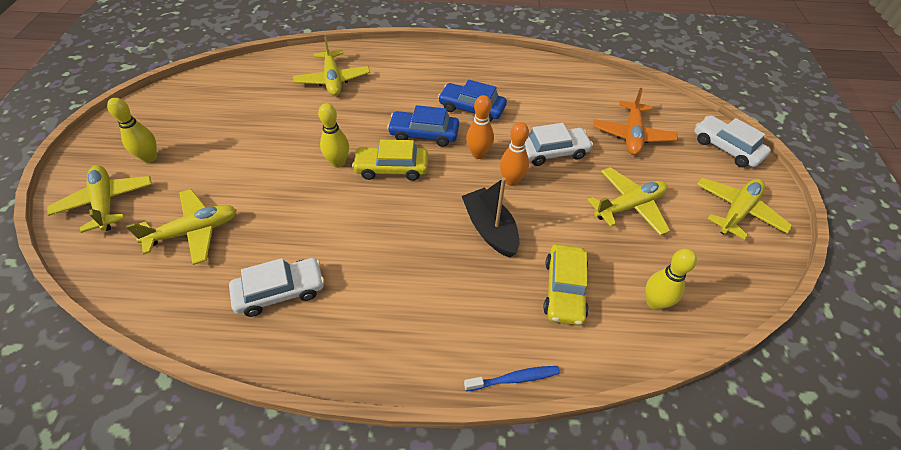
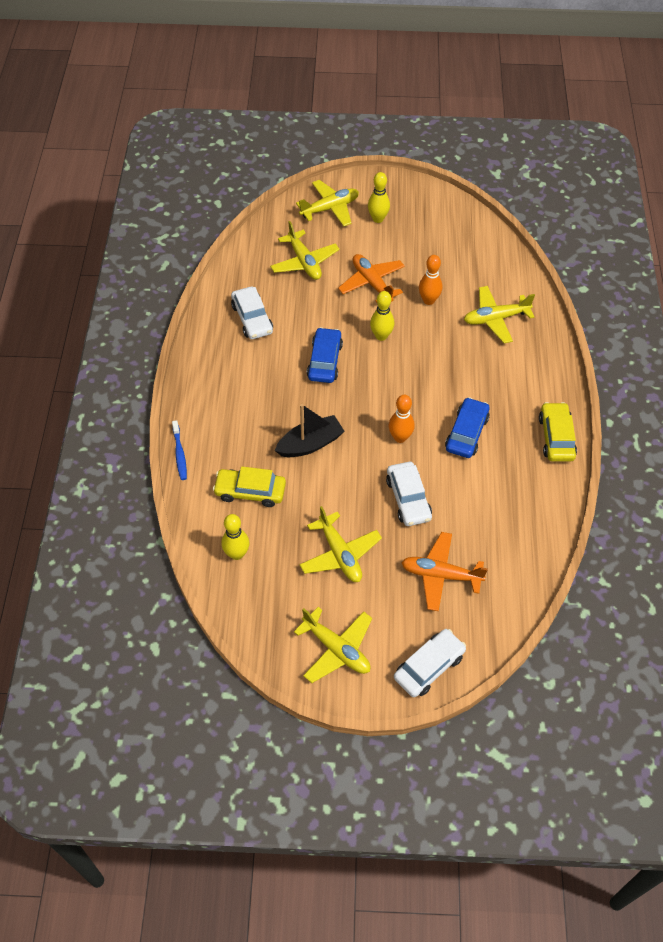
camera: 90 degrees right, 5 degrees up
(254, 167) = (372, 283): none -> orange plane
(392, 168) = (376, 373): yellow car -> yellow car (556, 437)
(424, 134) = (424, 395): blue car -> blue car (325, 361)
(511, 180) = (367, 462): orange bowling pin -> orange bowling pin (428, 300)

